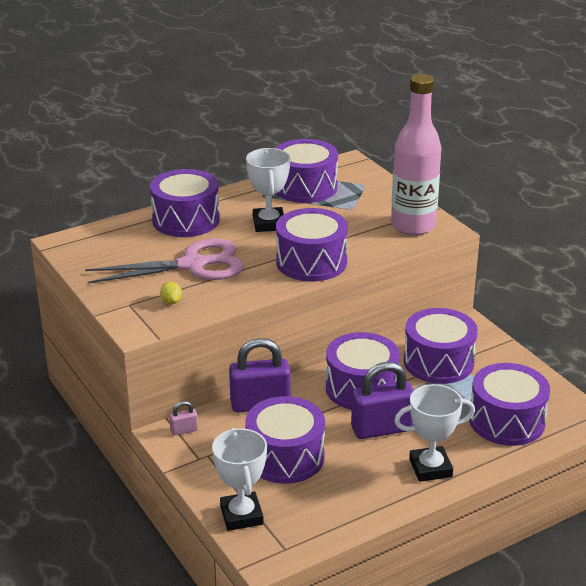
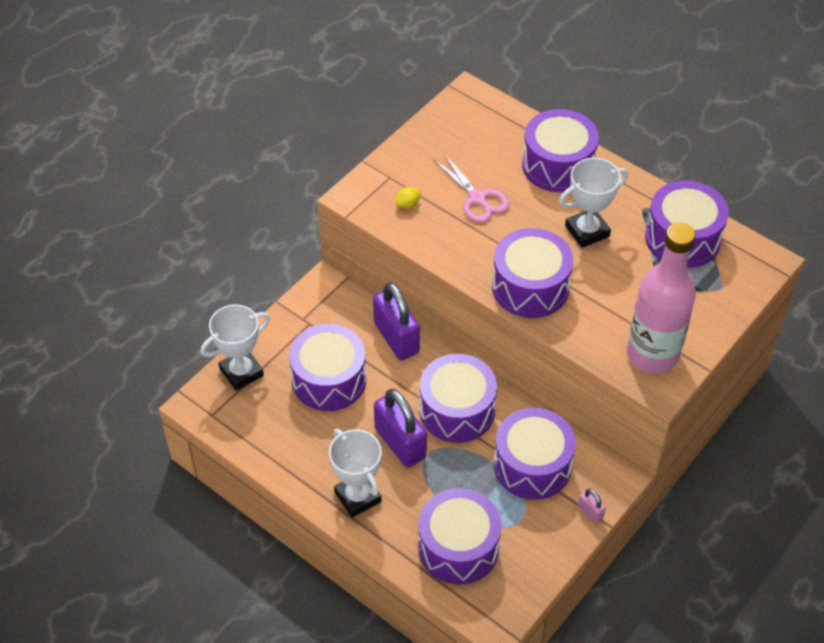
camera: 70 degrees right, 20 degrees up
(184, 430) = (335, 295): pink padlock -> pink padlock (590, 512)
(193, 265) = (477, 198): pink scissors -> pink scissors, size x0.62

